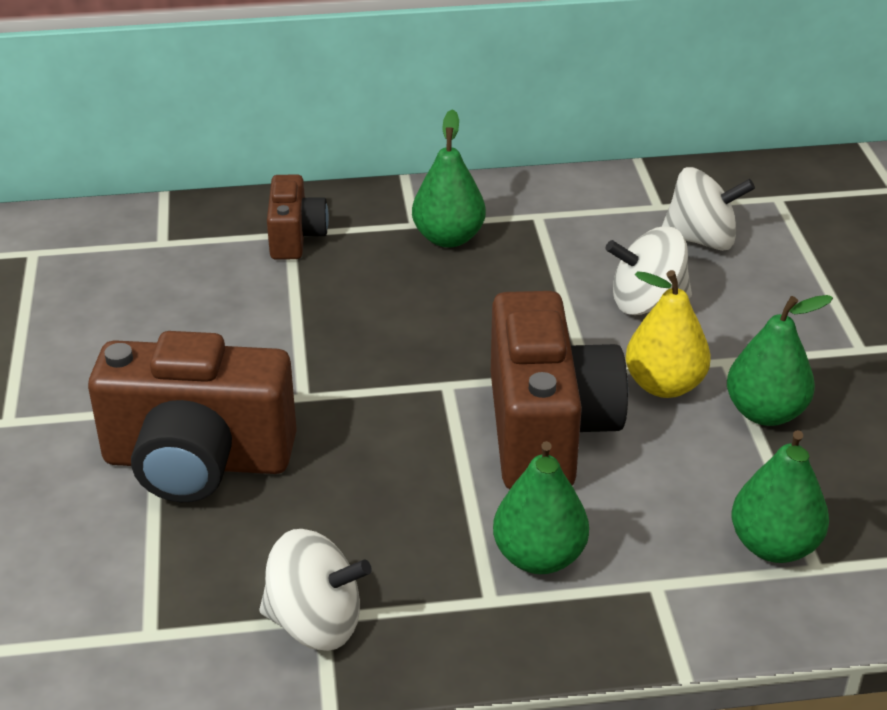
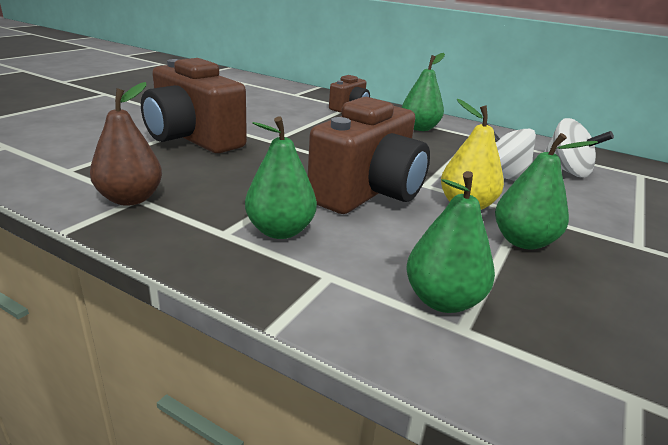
camera: 35 degrees right, 10 degrees down
(315, 623) = (130, 199): white spinning top -> brown pear

